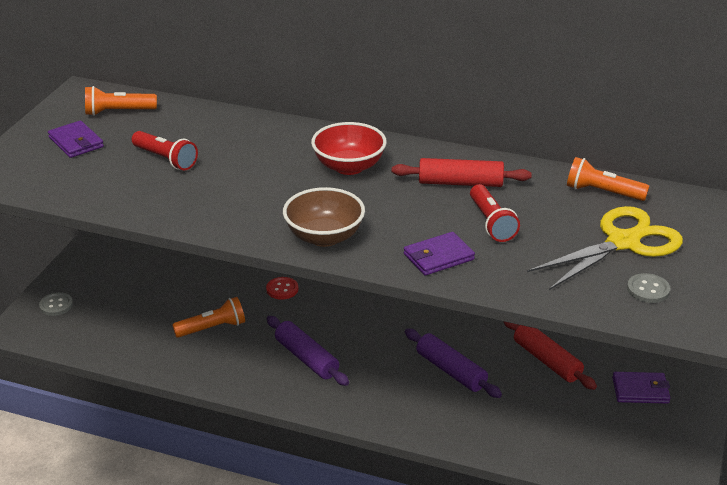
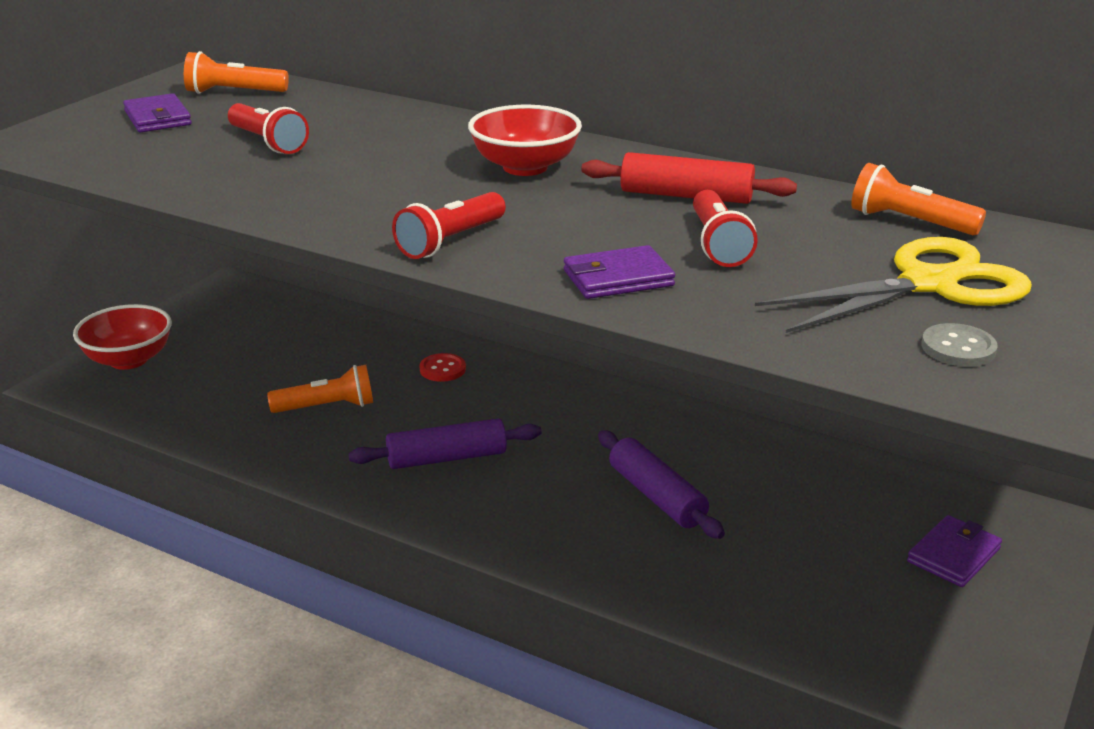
camera: 10 degrees right, 5 degrees down
(56, 305) = (129, 360): grey button -> red bowl
(307, 358) = (446, 458): purple rolling pin -> purple rolling pin turned 75 degrees counterclockwise
(324, 237) = (450, 241): brown bowl -> red flashlight
(546, 360) = (809, 498): red rolling pin -> none
(640, 390) = (953, 555): purple wallet -> purple wallet turned 60 degrees counterclockwise

